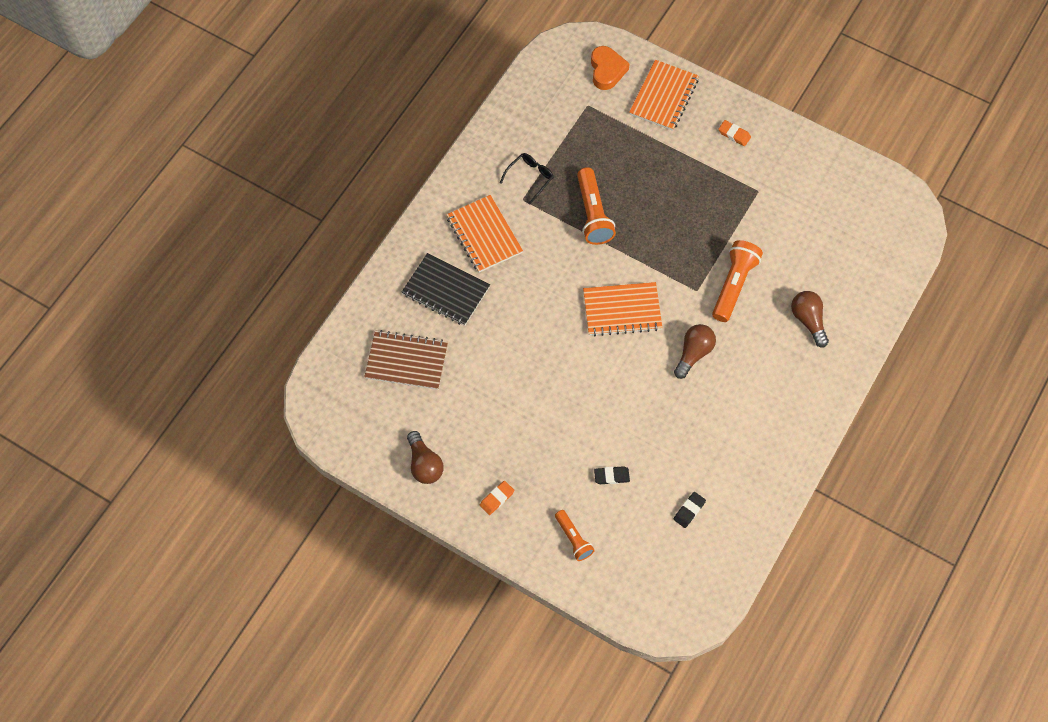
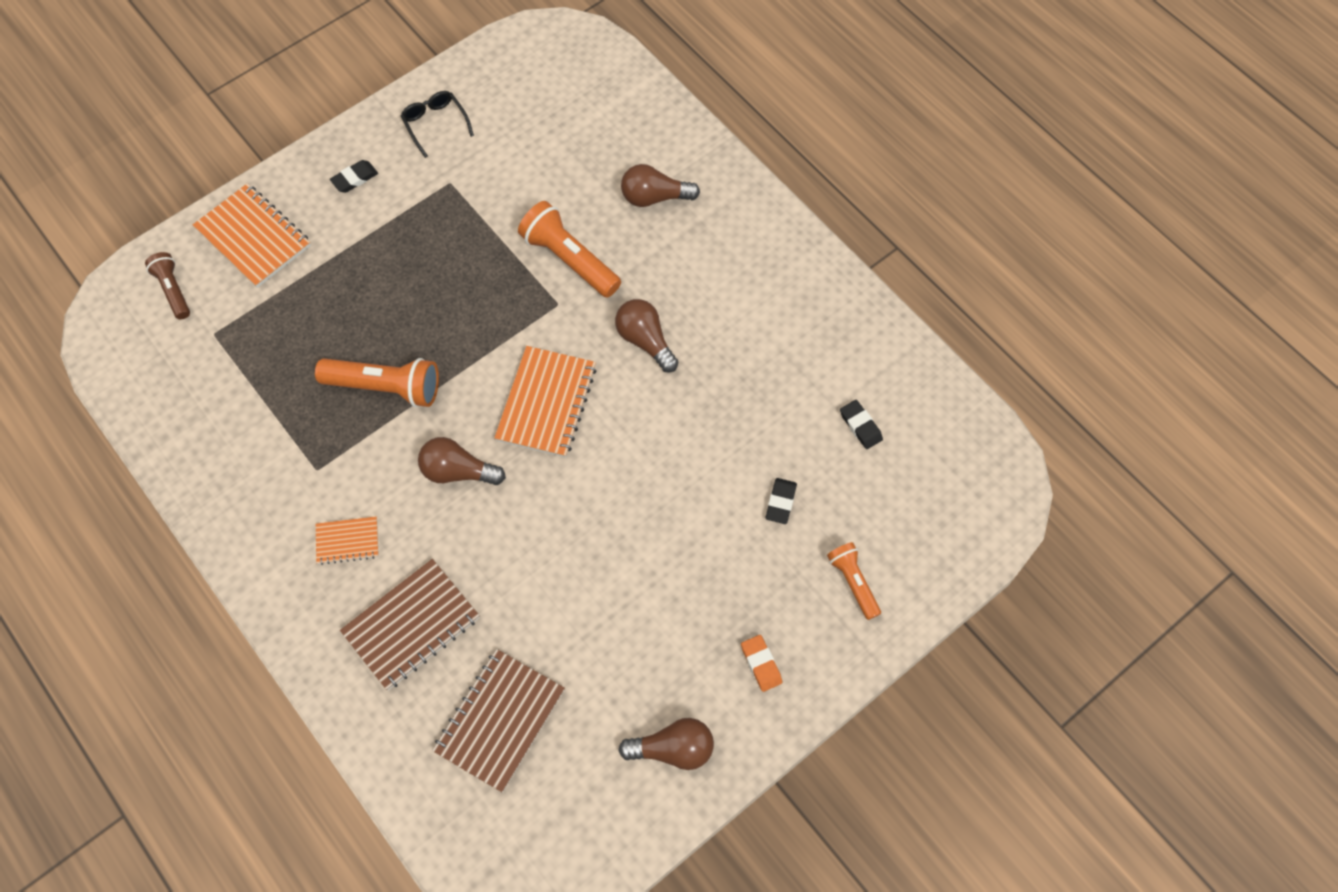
camera: 70 degrees left, 0 degrees up
(446, 291) = (411, 625): black notebook -> brown notebook
(484, 235) = (347, 541): orange notebook -> orange notebook, size x0.55
(530, 178) = (287, 447): black glasses -> black glasses (435, 124)
(554, 277) = (458, 471): none -> brown light bulb
(573, 539) = (853, 582): orange flashlight -> orange flashlight turned 105 degrees counterclockwise
(607, 70) = (173, 290): orange heart -> brown flashlight
(734, 134) = (355, 178): orange eraser -> black eraser

